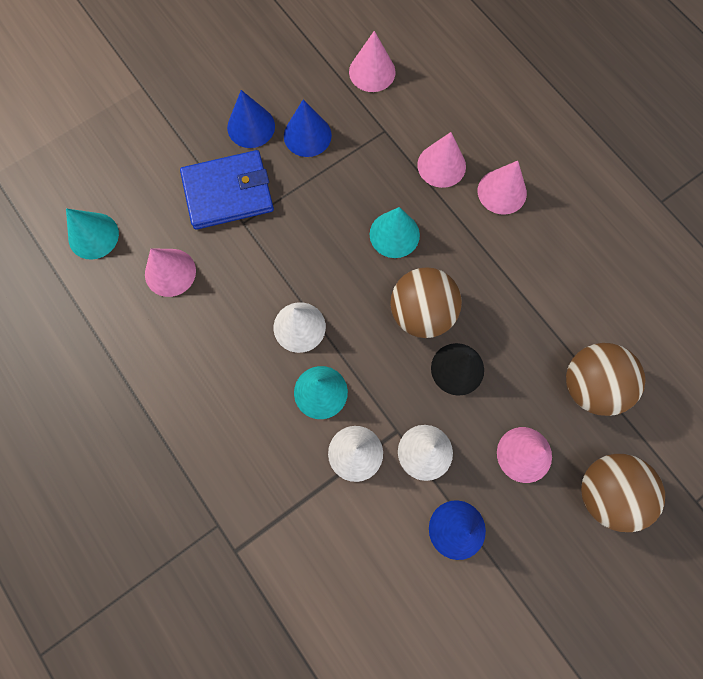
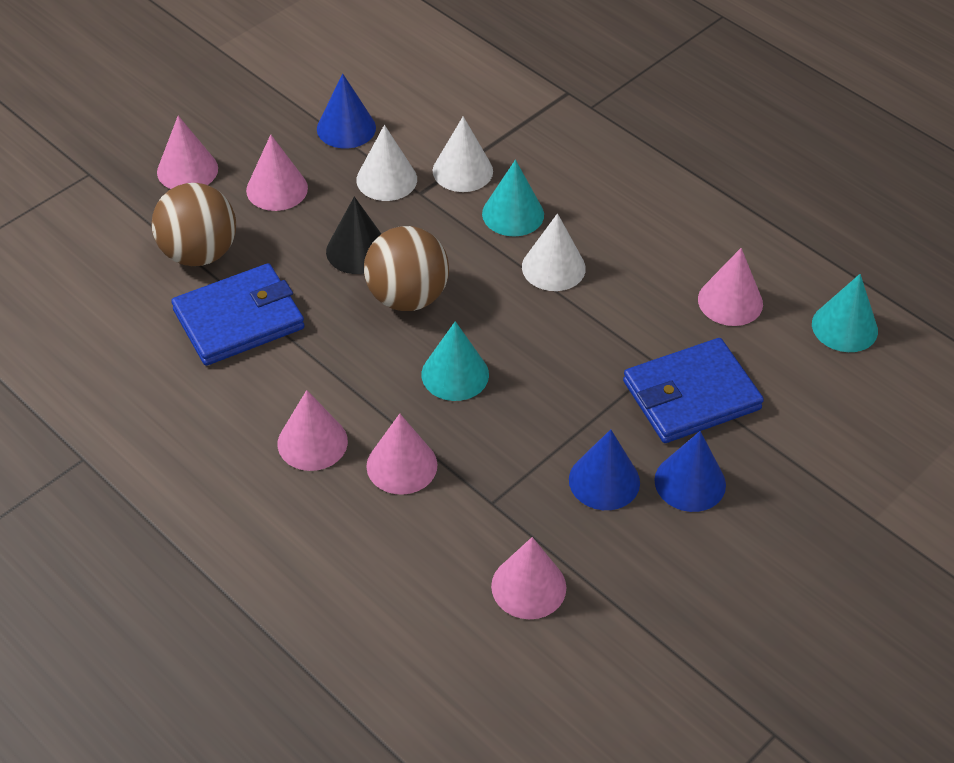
camera: 170 degrees right, 25 degrees down
(555, 309) = (239, 319): none -> blue wallet
(606, 492) = (187, 170): brown ball -> pink cone

